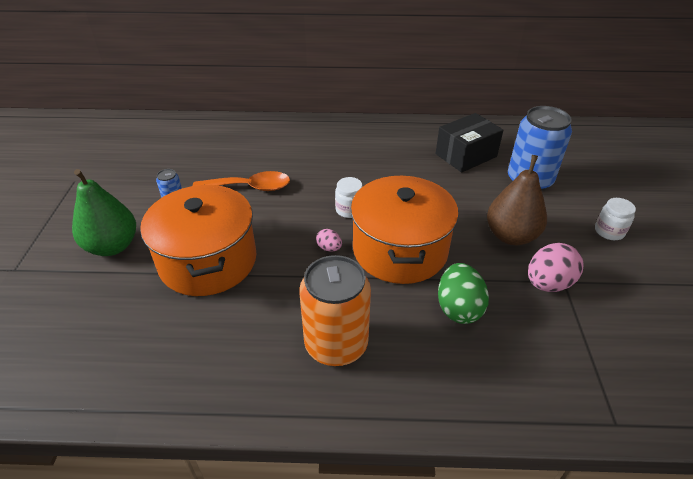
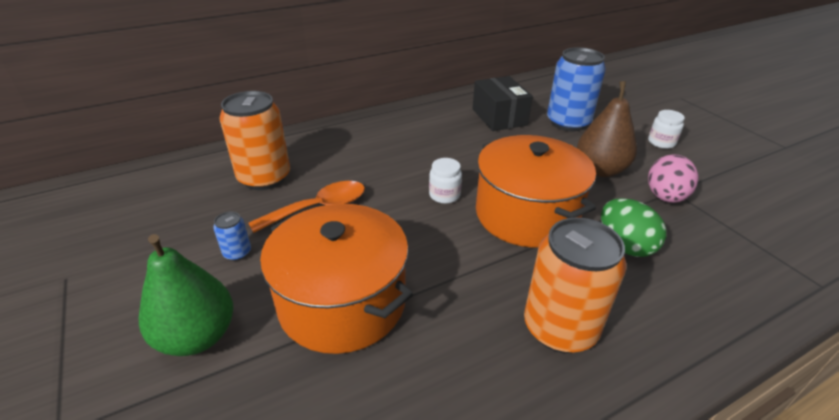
camera: 30 degrees left, 5 degrees down
(233, 151) = (264, 178): none -> orange can
(329, 248) = (460, 237): pink egg -> none
(466, 155) = (499, 117): black box -> black box turned 45 degrees counterclockwise

